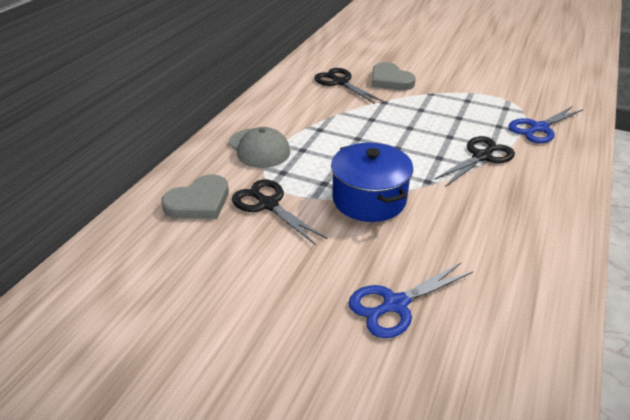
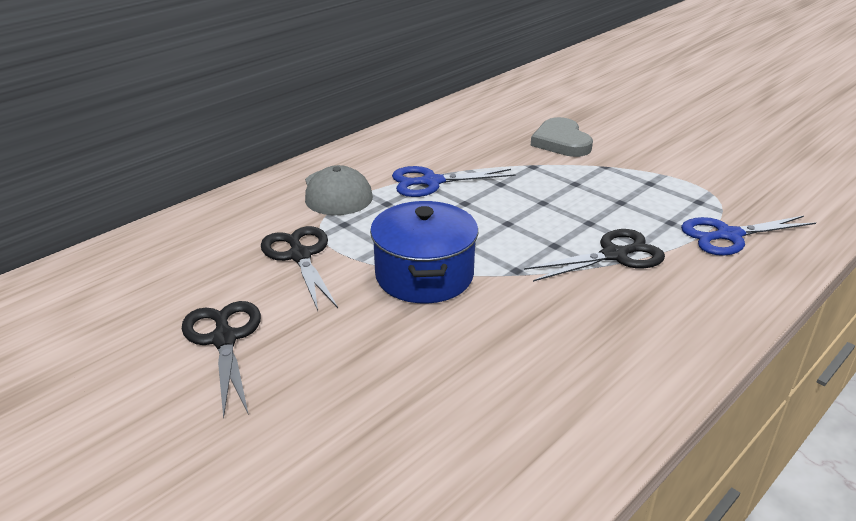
camera: 20 degrees right, 5 degrees down
(199, 202) = (227, 237): grey heart -> none
(340, 82) = (493, 134): black scissors -> black scissors (224, 339)
(395, 304) = (362, 401): blue scissors -> blue scissors (431, 182)

